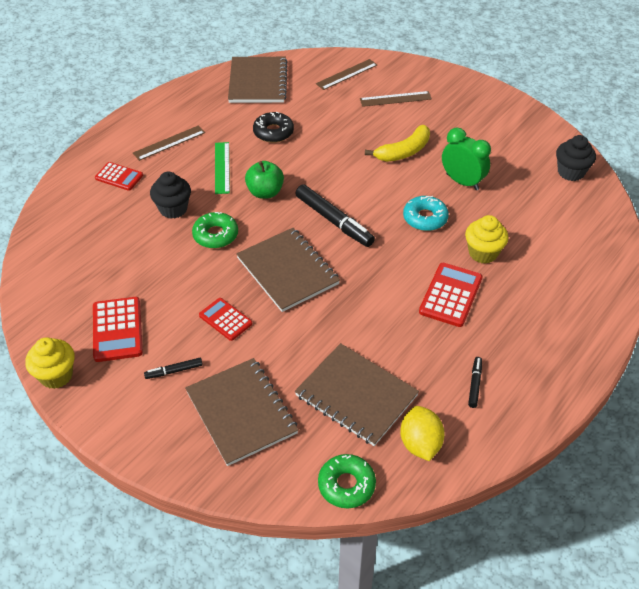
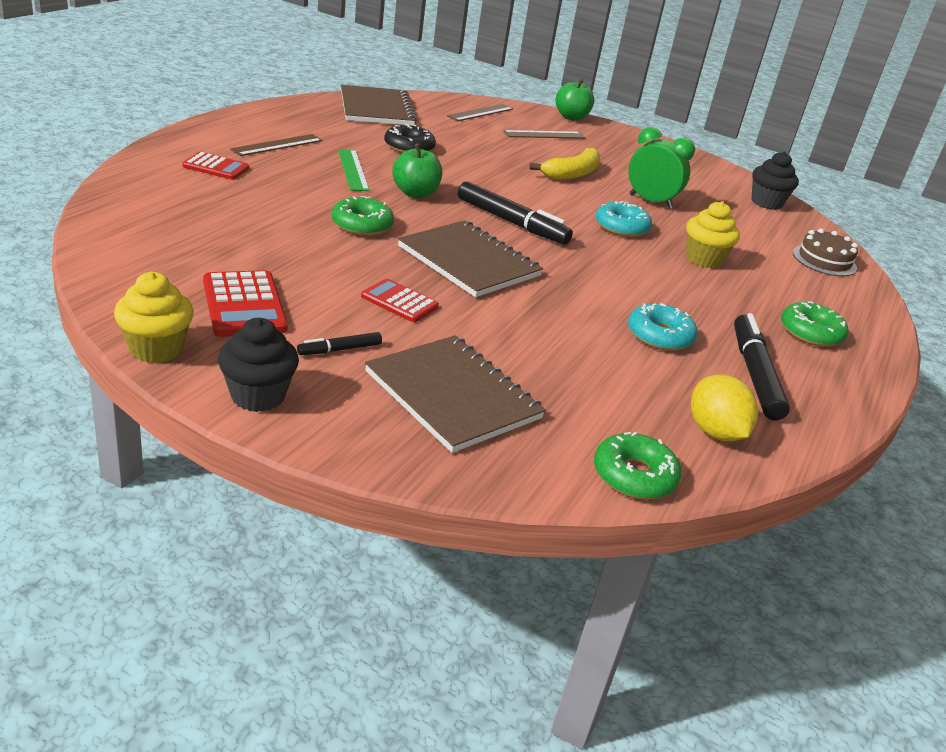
camera: 15 degrees left, 15 degrees down
(173, 209) = (297, 199): black cupcake -> black cupcake (258, 396)
(356, 395) = (607, 381): brown notebook -> none
(413, 345) = (659, 336): none -> turquoise donut
(428, 69) = (571, 117): none -> green apple
(450, 295) = (683, 292): red calculator -> none
(475, 384) = (754, 374): black marker -> black marker, size x2.03
(542, 335) = (810, 332): none -> green donut
(593, 246) = (824, 260): none -> brown cake

